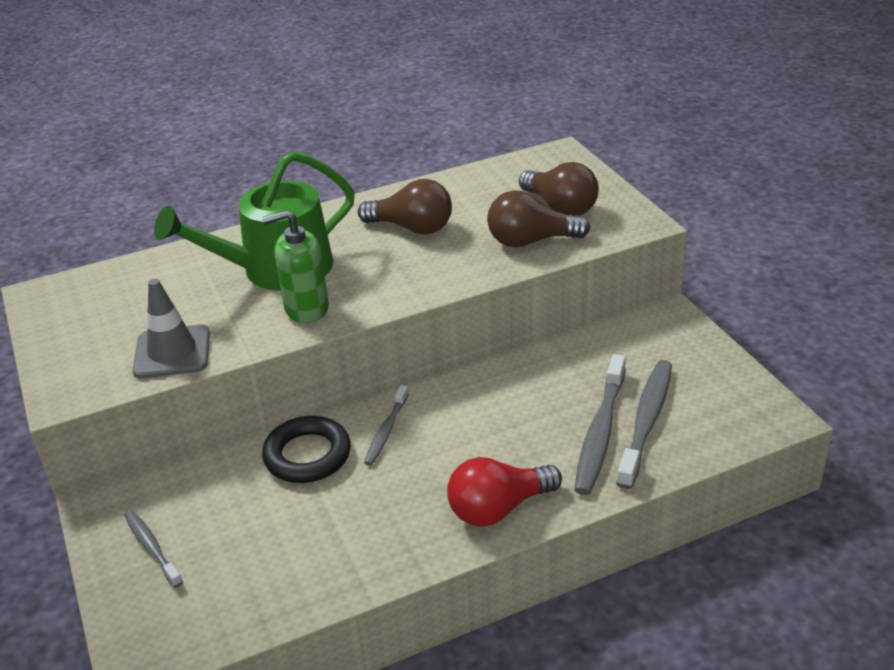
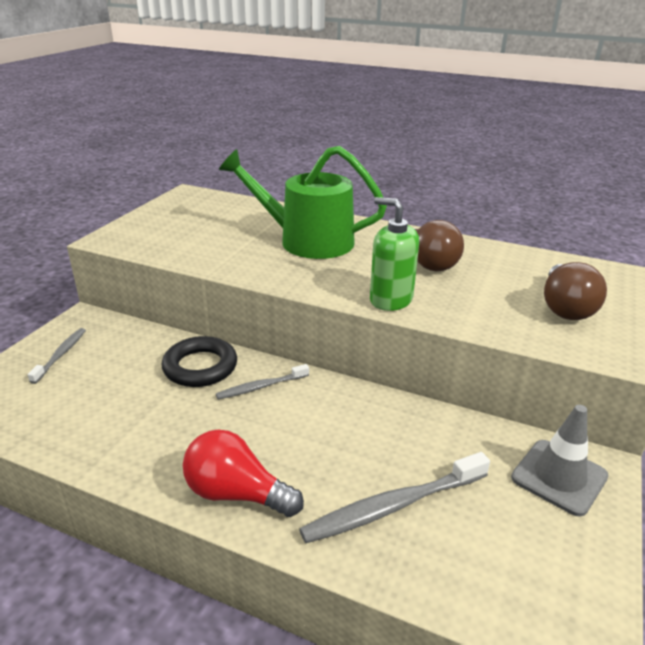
camera: 45 degrees right, 5 degrees down
(172, 352) = (182, 249): grey traffic cone -> grey traffic cone (559, 477)
(306, 308) = (282, 268): green soap dispenser -> green soap dispenser (390, 300)
(531, 241) = (500, 315): brown light bulb -> none
(646, 421) = (445, 531): grey toothbrush -> none

